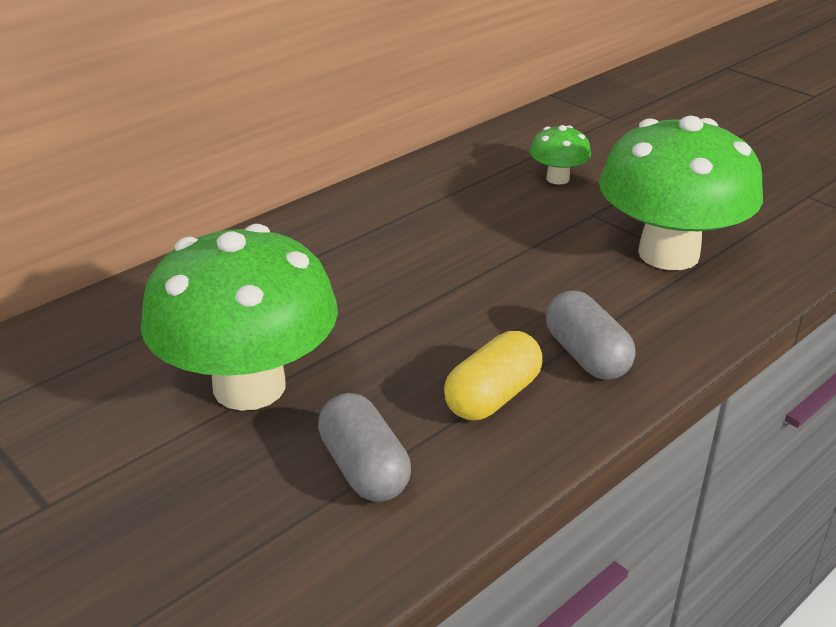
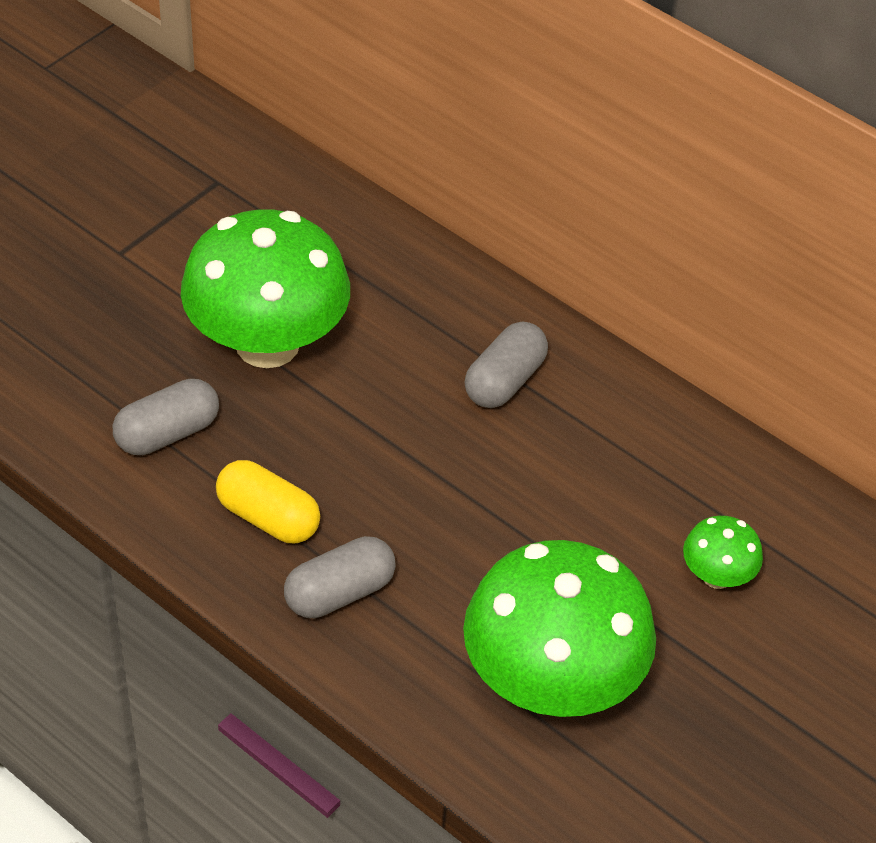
camera: 80 degrees right, 15 degrees up
(342, 249) = (504, 381): none -> grey capsule

